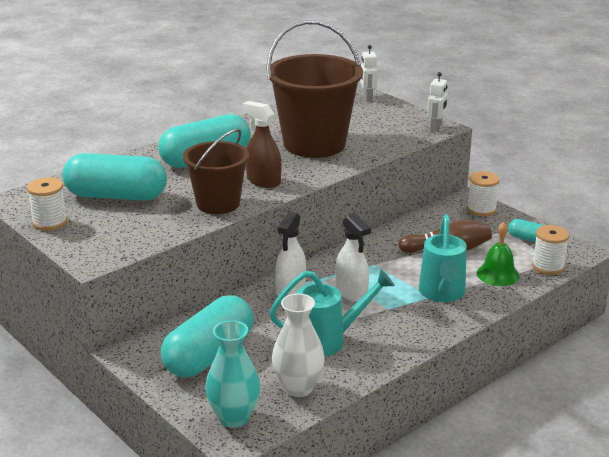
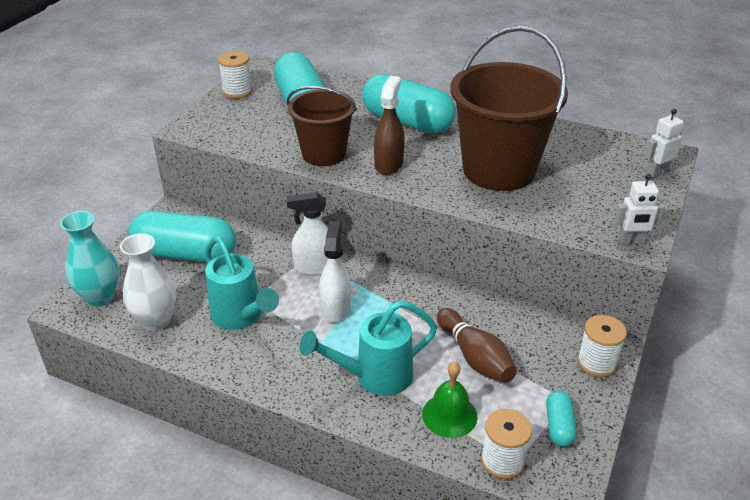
camera: 65 degrees right, 10 degrees up
(351, 292) = (335, 308): white spray bottle -> white spray bottle turned 150 degrees clockwise

